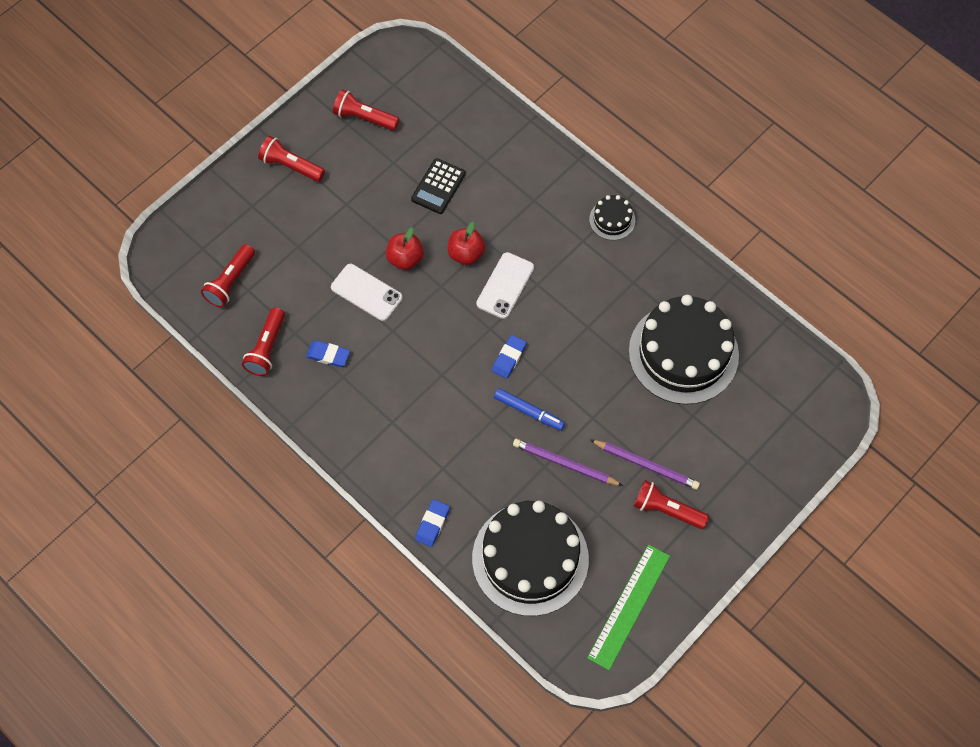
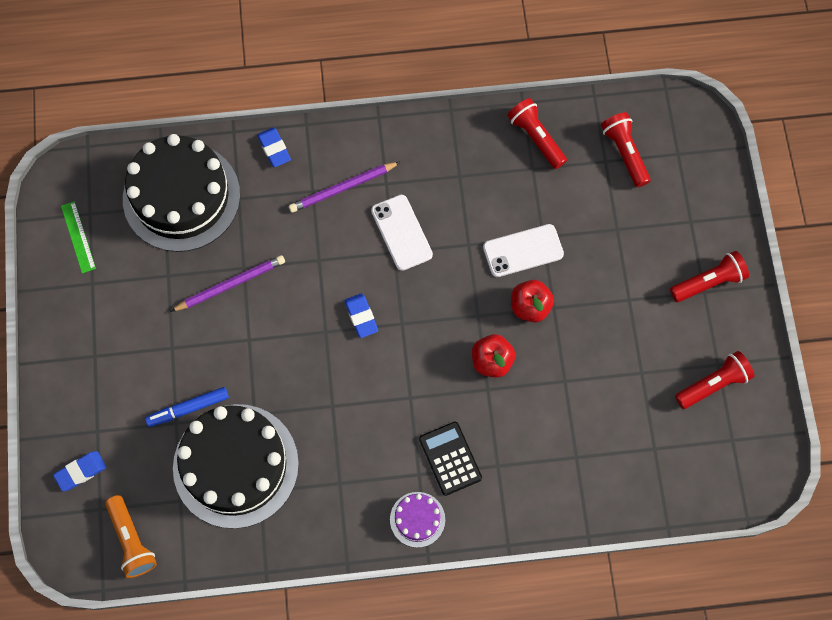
camera: 130 degrees right, 5 degrees up
(328, 355) = (489, 179): blue eraser -> blue eraser (81, 471)
(438, 186) = (582, 392): black calculator -> black calculator (450, 458)
(505, 285) = (432, 369): white phone -> white phone (401, 232)
(529, 412) = (299, 293): blue marker -> blue marker (188, 408)
(612, 220) = (417, 519): black cake -> purple cake
(628, 606) = (78, 237): green ruler -> green ruler, size x0.58
(646, 465) = (171, 346): purple pencil -> purple pencil (343, 188)
(666, 510) = (121, 330): red flashlight -> none
(791, 375) = (132, 540): none -> orange flashlight

